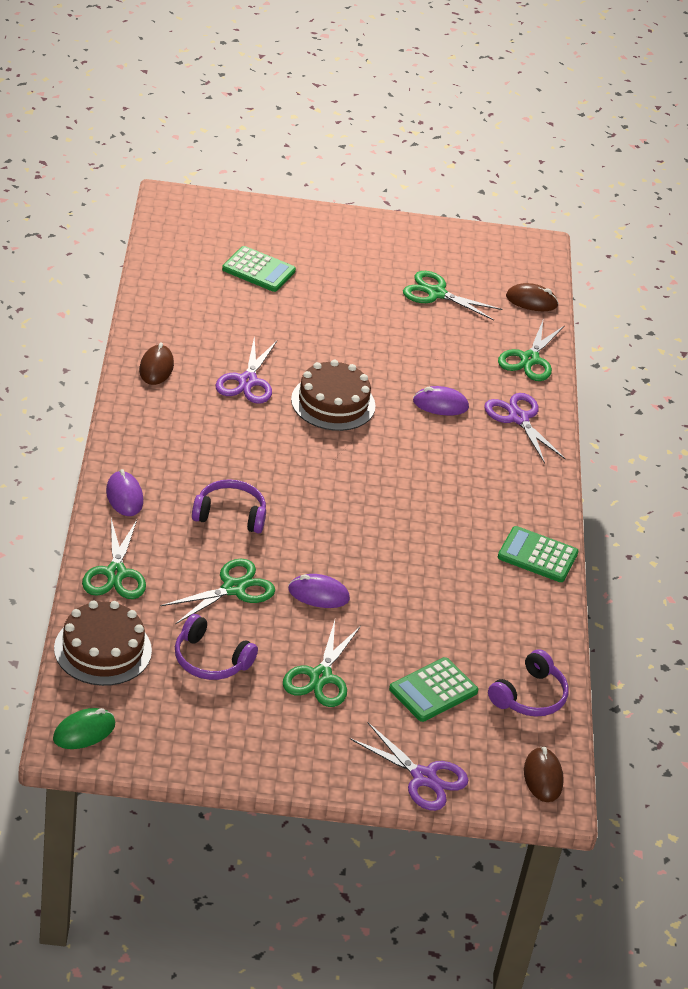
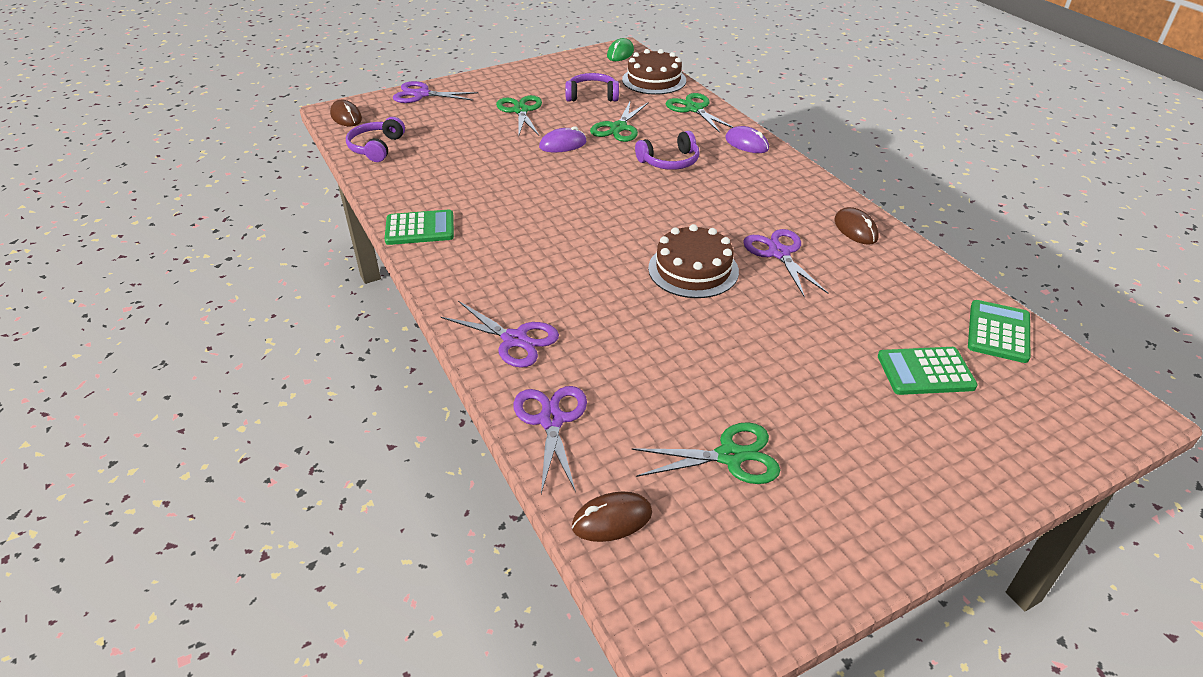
camera: 155 degrees right, 0 degrees up
(433, 690) = (444, 128): green calculator -> green calculator (998, 332)
(440, 404) = (601, 315): purple mouse -> none
(529, 359) = (551, 420): green scissors -> purple scissors

